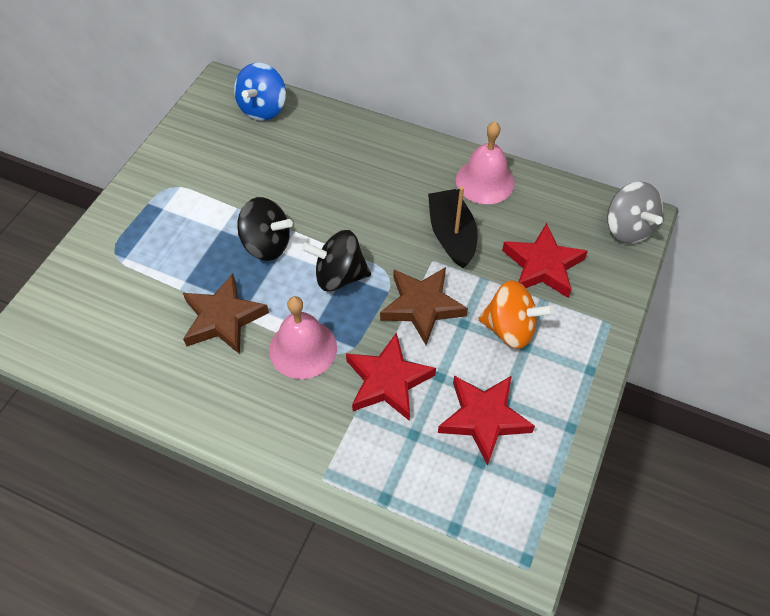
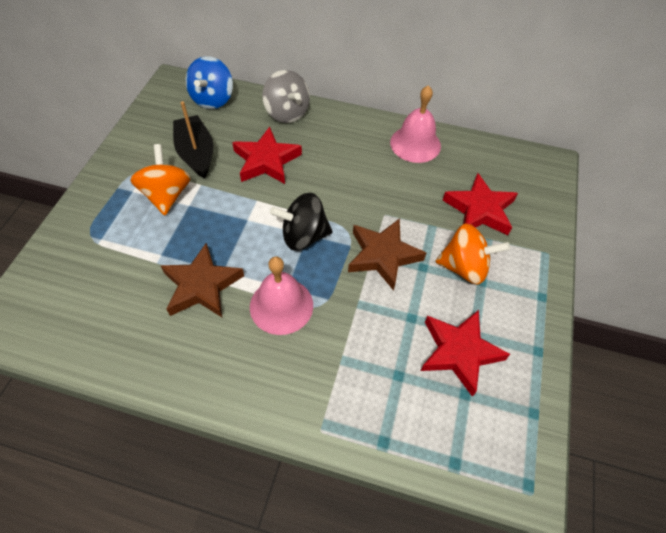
camera: 10 degrees left, 0 degrees up
(199, 216) = (167, 195): none -> orange spinning top
(266, 244) = (233, 214): black spinning top -> none
(388, 381) = (365, 327): red star -> red star (266, 161)
(451, 235) = (396, 191): black boat -> black boat (196, 153)
(627, 228) = (542, 172): grey spinning top -> grey spinning top (287, 113)

